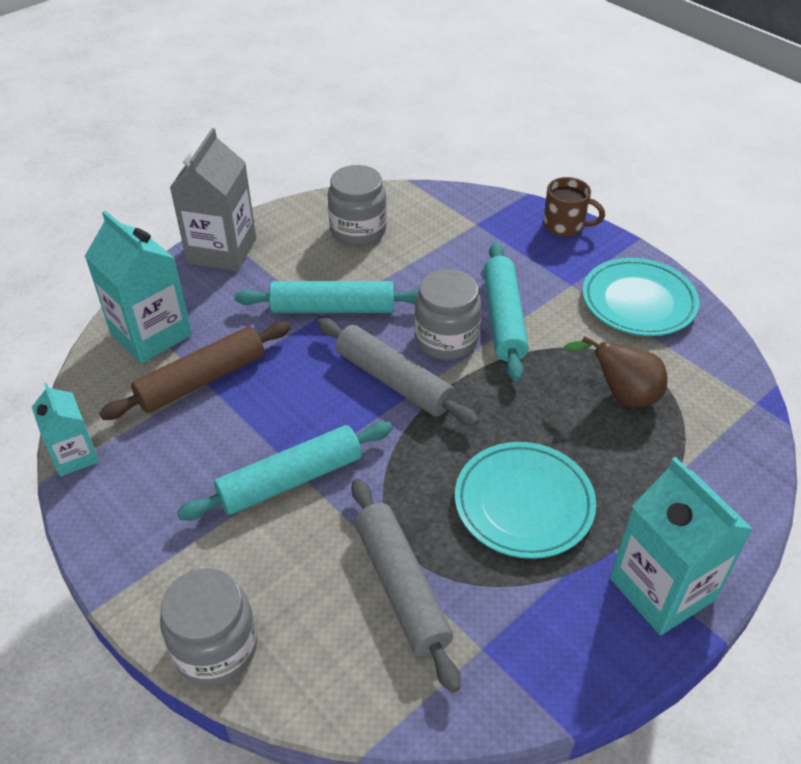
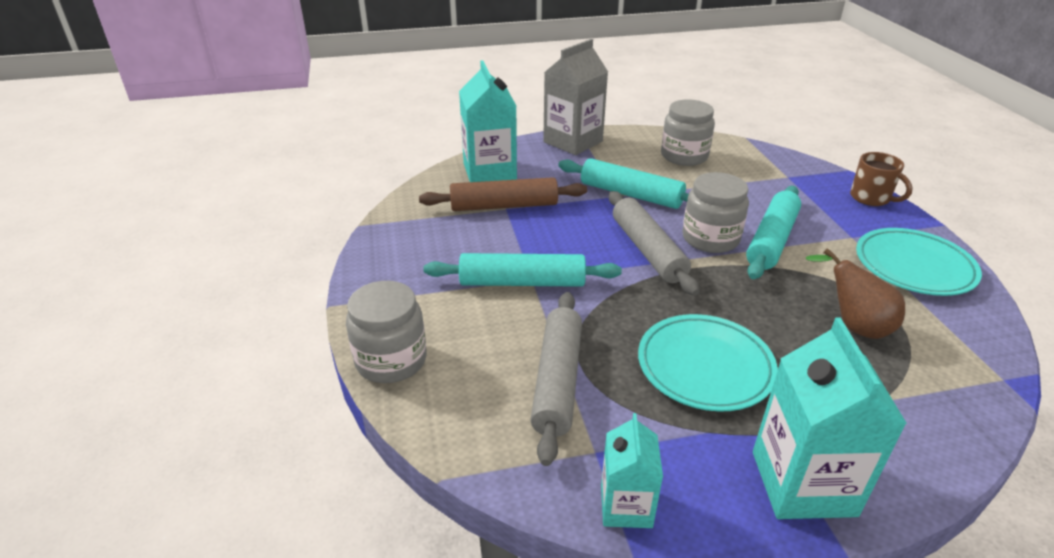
camera: 30 degrees right, 10 degrees down
(75, 456) = (389, 219): turquoise carton -> turquoise carton (626, 506)

